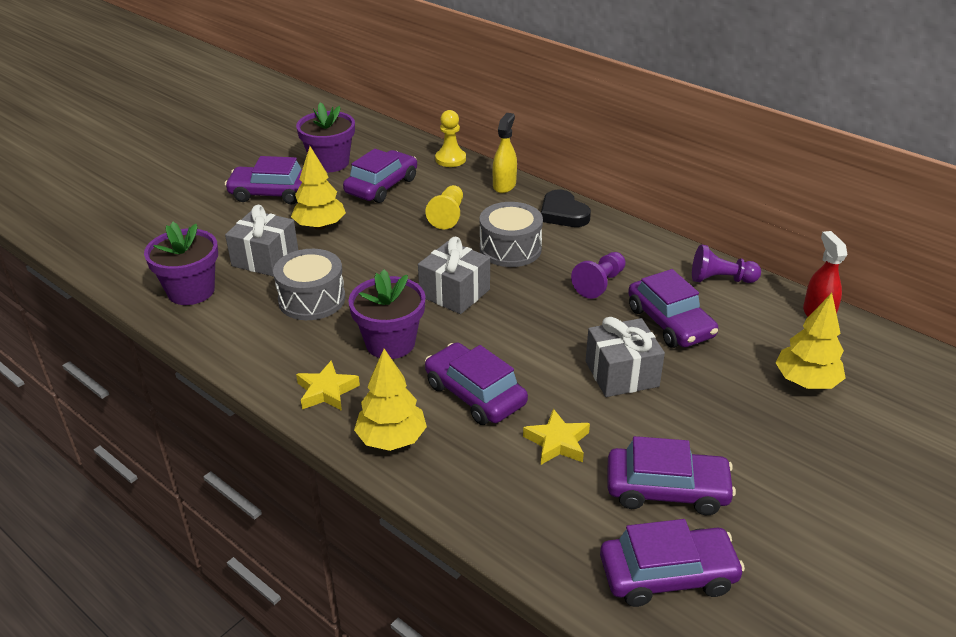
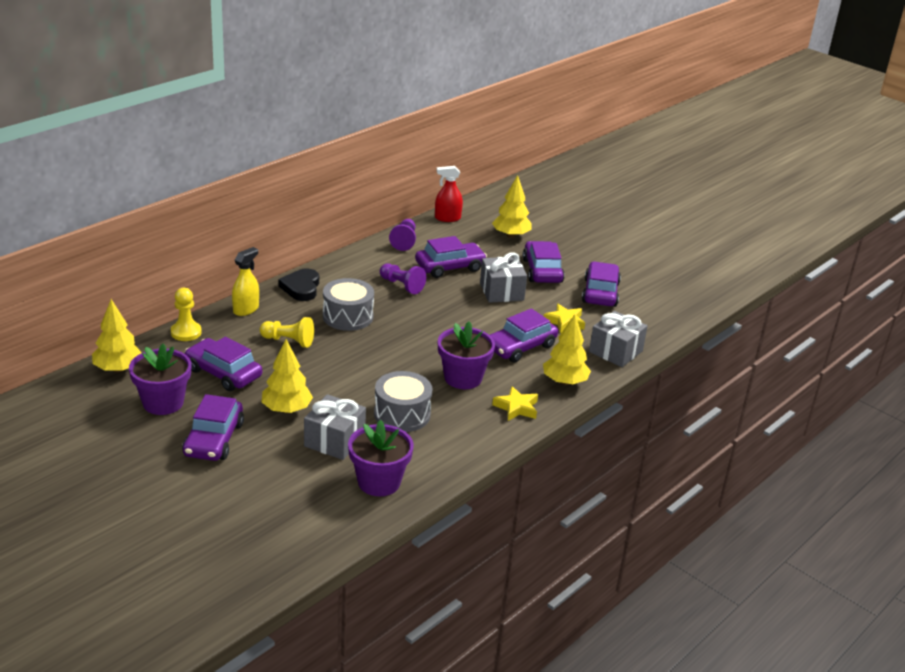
camera: 90 degrees left, 5 degrees down
(382, 136) = (118, 369): none -> yellow tree
(454, 293) = (403, 346): grey gift -> grey gift (615, 351)
(504, 185) = (246, 309): yellow spray bottle -> yellow spray bottle turned 105 degrees clockwise
(563, 213) = (301, 288): black heart -> black heart turned 120 degrees clockwise
(667, 575) = (659, 302): purple car -> purple car (542, 271)

